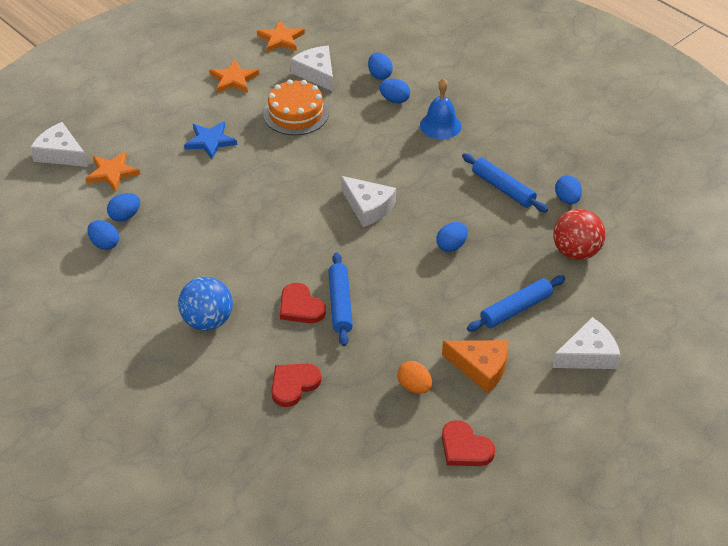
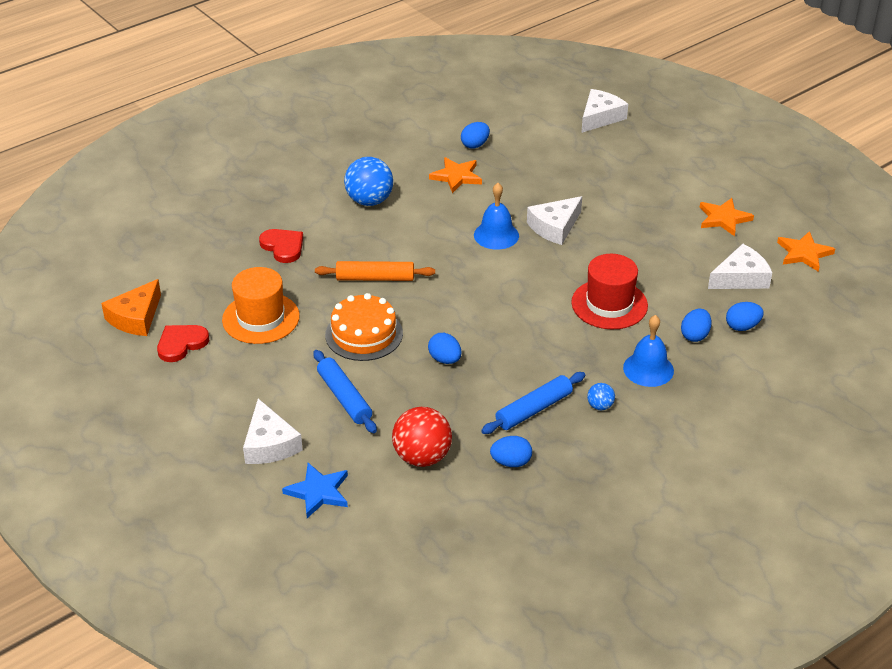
camera: 95 degrees right, 5 degrees down
(112, 173) = (572, 146): orange star -> orange star (456, 176)
(125, 216) = (510, 155): blue egg -> none
(210, 141) = (618, 203): blue star -> blue star (318, 492)
(264, 221) = (496, 235): none -> blue bell
(296, 114) = (666, 260): orange cake -> orange cake (364, 334)
(300, 307) = (376, 254): red heart -> none
(340, 304) = (375, 278): blue rolling pin -> orange rolling pin
(360, 147) = (609, 304): none -> red hat
(368, 207) = (511, 304): white cheese -> white cheese (555, 227)
(414, 387) = (261, 318): orange egg -> orange hat
(481, 367) = (272, 364): orange cheese -> orange cheese (136, 317)
(490, 151) = (600, 406): none -> blue ball

